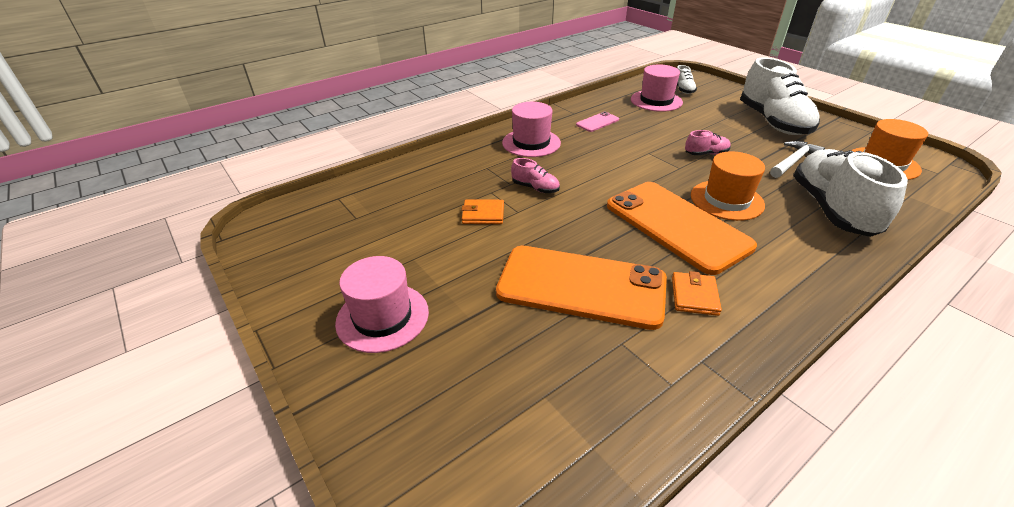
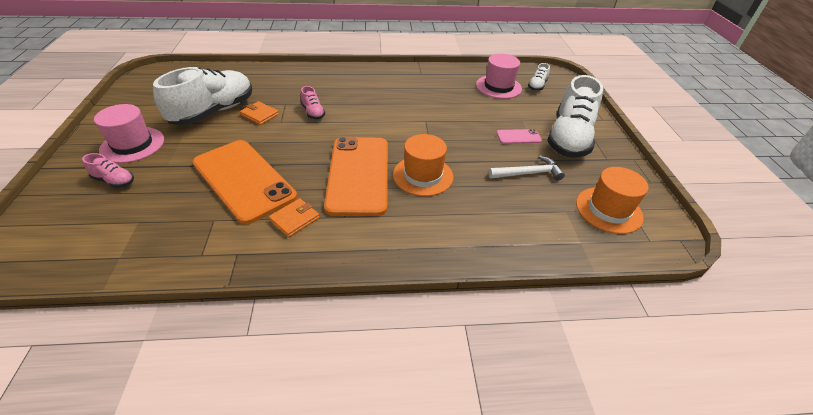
camera: 30 degrees right, 5 degrees up
(531, 143) = (358, 83): pink hat -> none
(597, 122) = (426, 86): pink phone -> pink phone (518, 137)
(706, 154) = (466, 139): pink shoe -> pink shoe (114, 181)
(832, 209) = (492, 219): white shoe -> white shoe (214, 112)

